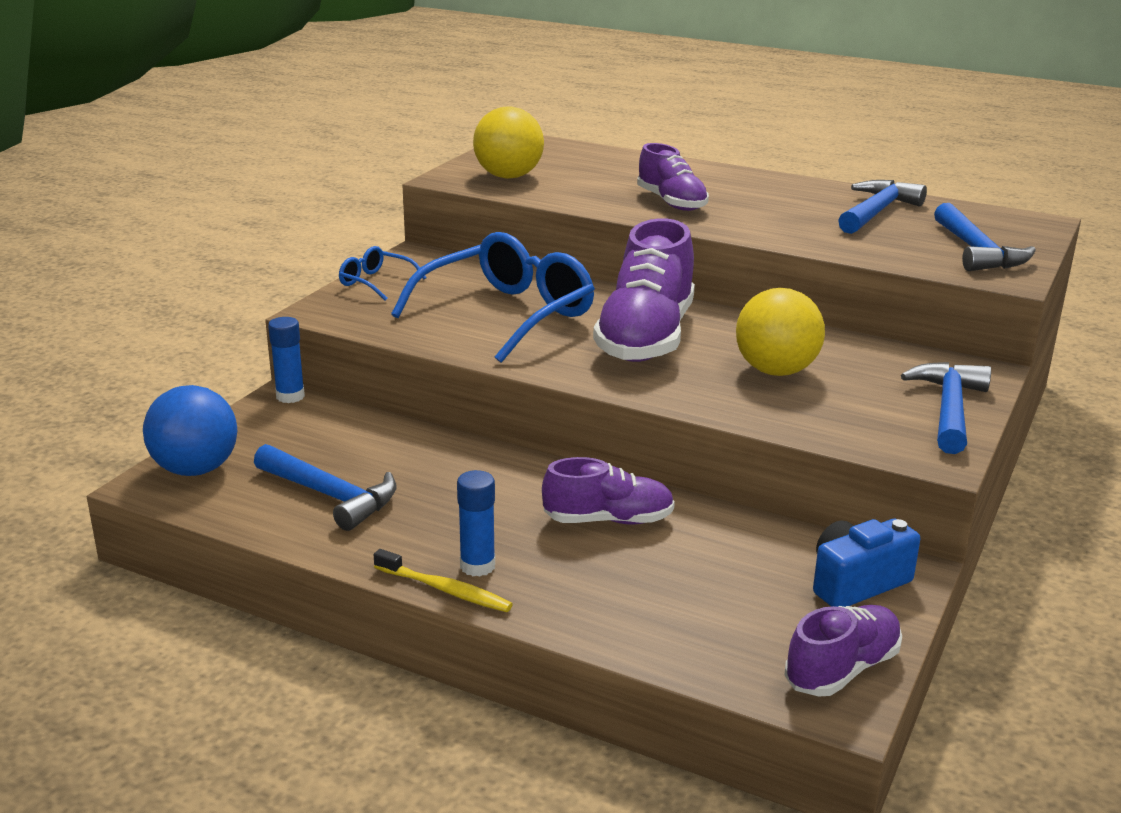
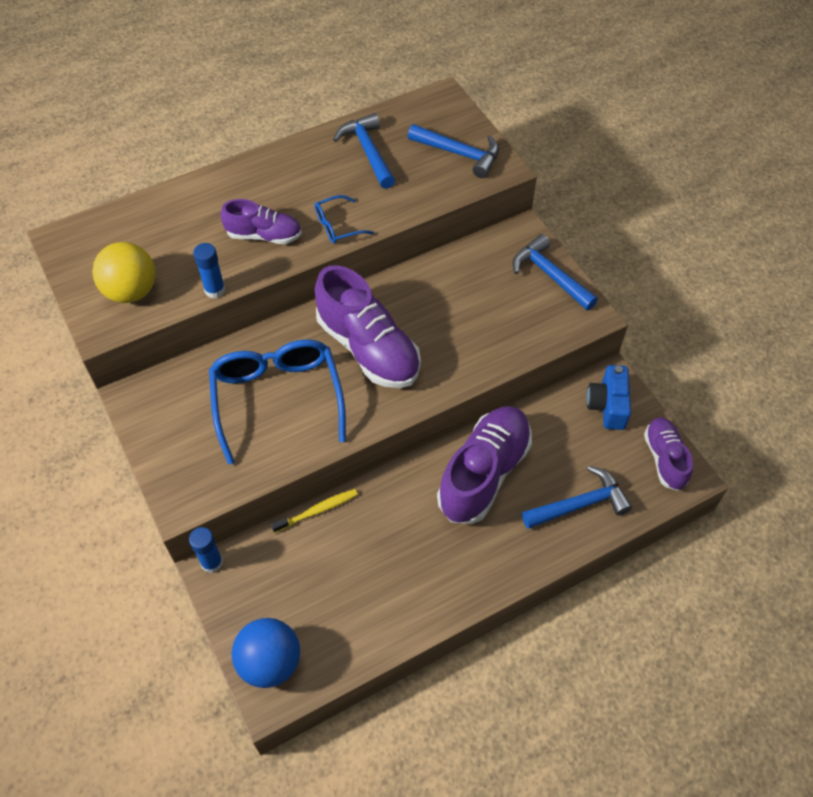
camera: 55 degrees left, 30 degrees up
(331, 496) = (360, 598): blue hammer -> blue hammer (580, 504)
(376, 282) = (160, 445): blue glasses -> blue glasses (338, 226)
(445, 589) = (497, 588): yellow toothbrush -> yellow toothbrush (317, 510)
(477, 566) = (485, 561): blue glue stick -> blue glue stick (215, 290)
(608, 520) = (484, 473): purple shoe -> purple shoe, size x1.73
(776, 371) = (456, 316): yellow ball -> none

